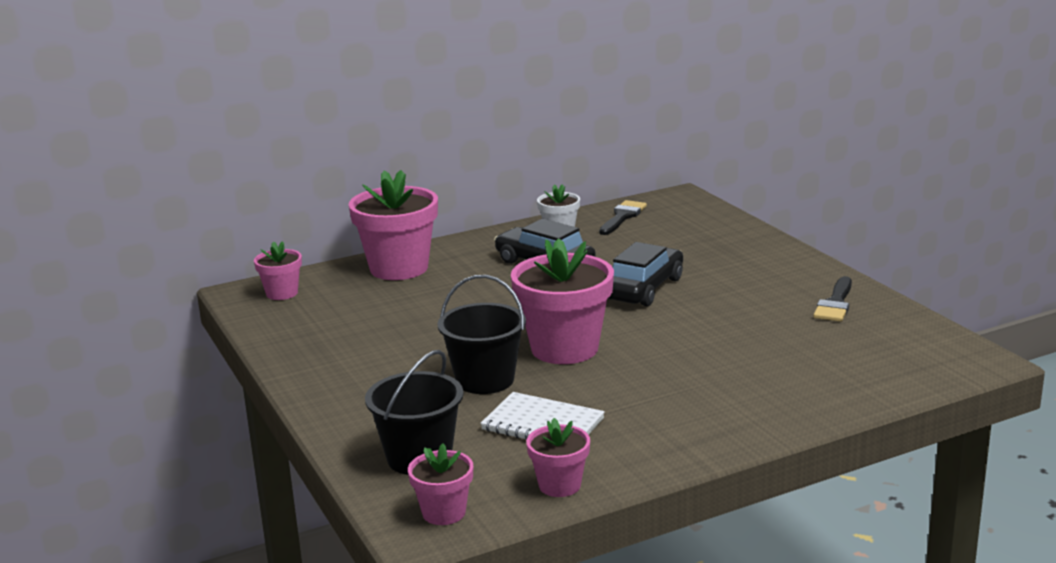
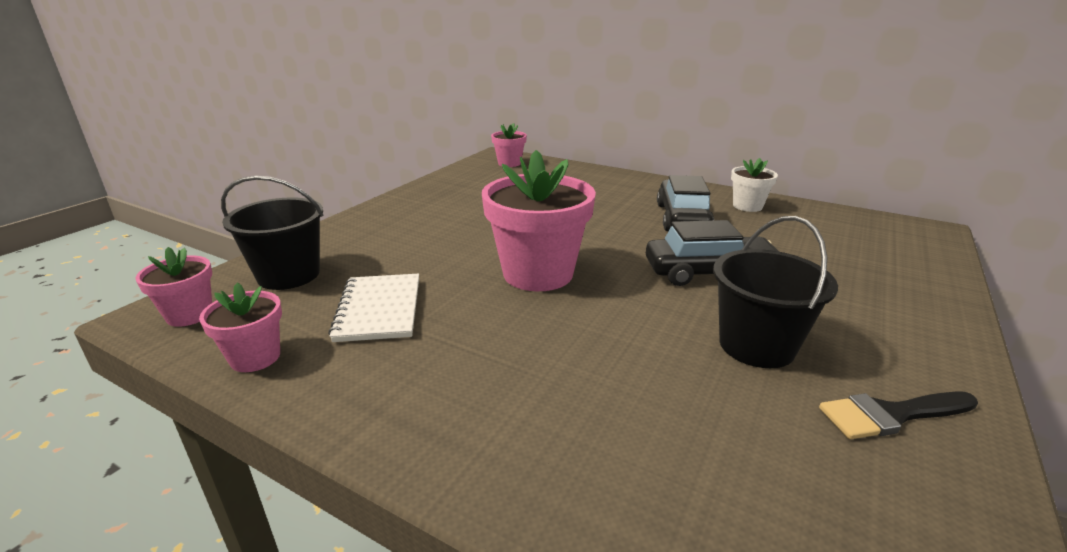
camera: 55 degrees right, 5 degrees up
(399, 268) = (592, 179): pink flower pot -> none
(485, 380) = (445, 259): black bucket -> black bucket (756, 345)
(622, 217) = (828, 219): black brush -> none

